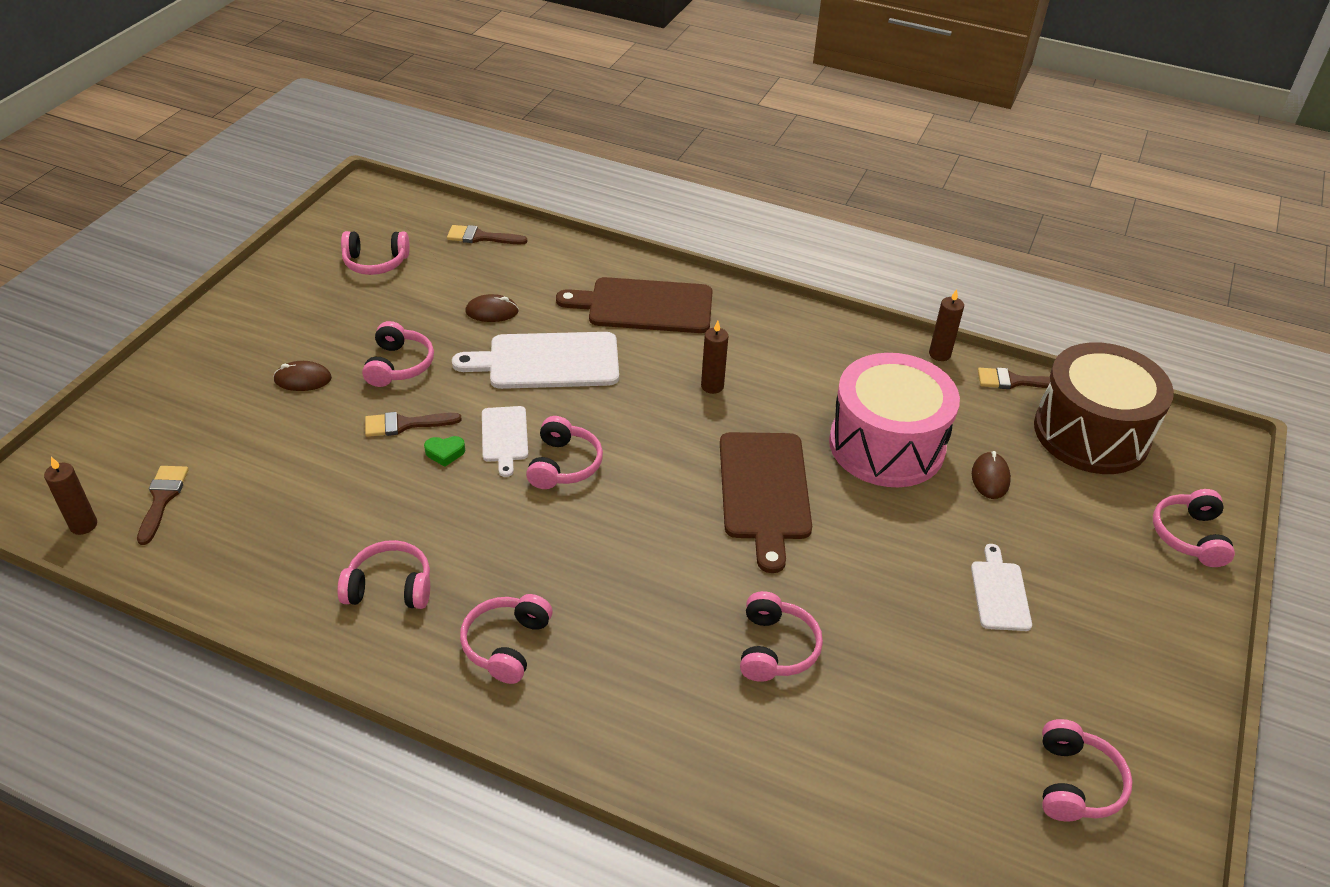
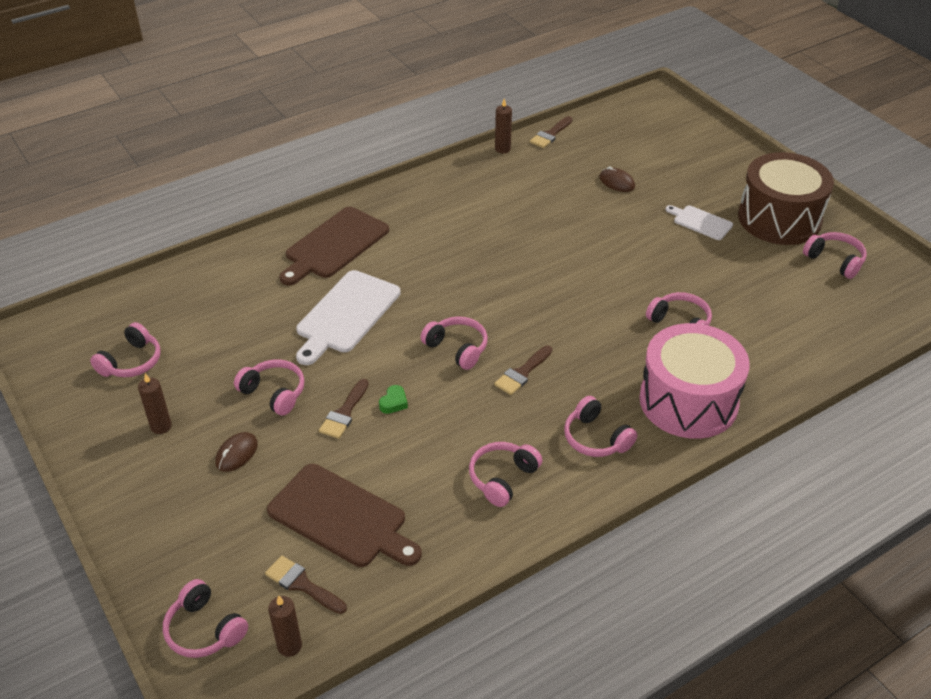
camera: 55 degrees left, 0 degrees up
(481, 237) = (165, 292): brown brush -> brown brush (522, 373)
(492, 312) = (262, 321): brown mouse -> none
(504, 437) = (404, 366): white cutting board -> none
(712, 386) = (444, 251): brown candle -> brown candle (161, 426)
(764, 491) = (555, 271): brown cutting board -> brown cutting board (341, 518)
(886, 445) = (559, 206): pink drum -> pink drum (688, 401)
(1091, 433) = (613, 131): brown drum -> brown drum (779, 219)
(1189, 536) = (710, 141): pink headphones -> pink headphones (204, 630)

